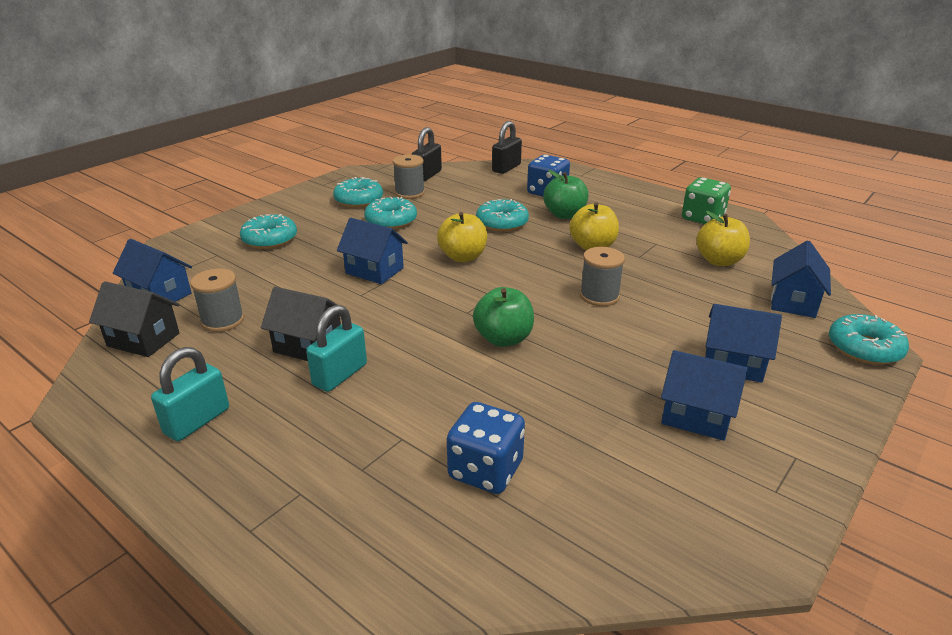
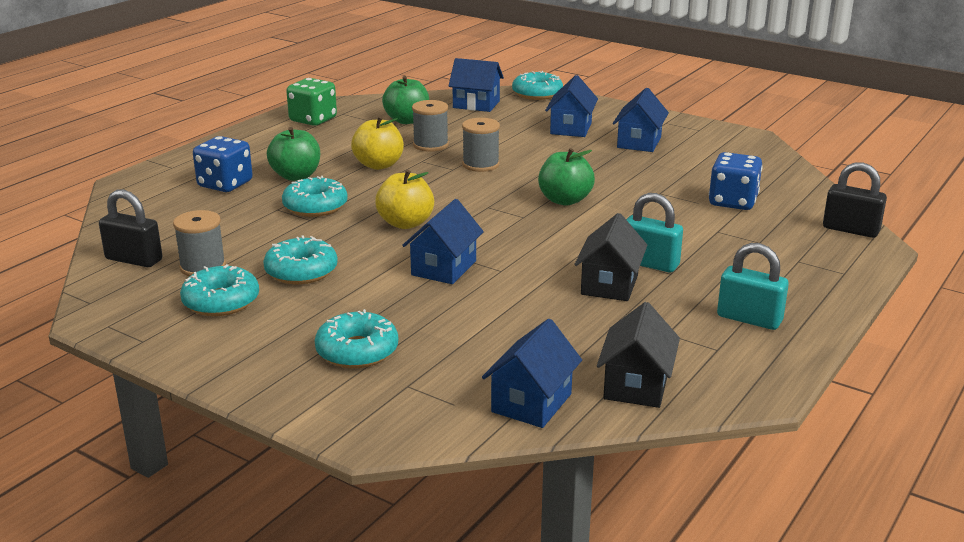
camera: 95 degrees left, 5 degrees down
(222, 320) = (578, 342): grey spool -> grey spool (430, 145)
(506, 168) = (127, 208): black padlock -> black padlock (850, 230)
(719, 261) = (407, 120): yellow apple -> green apple

